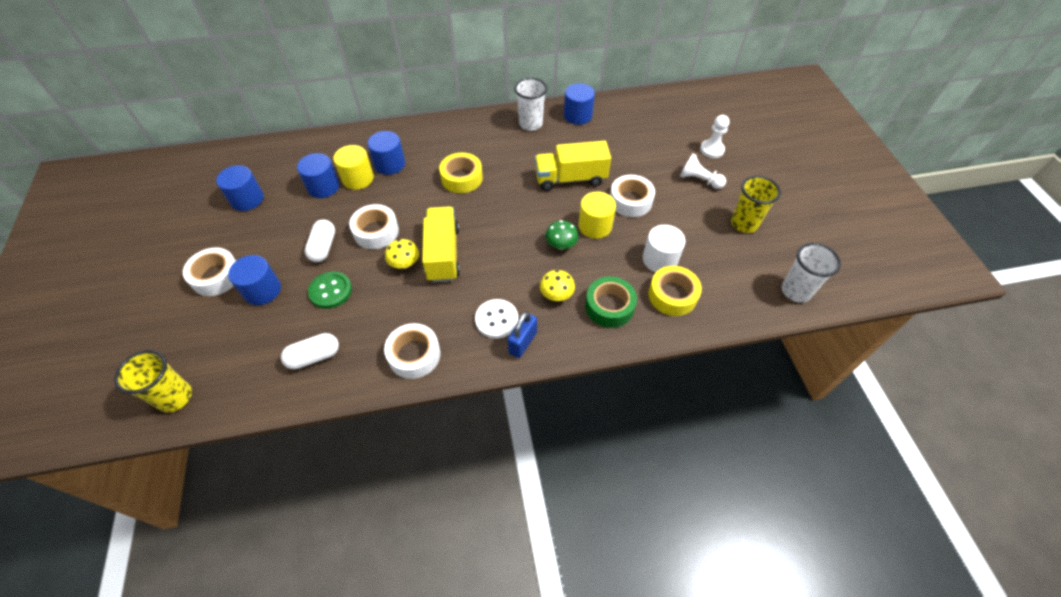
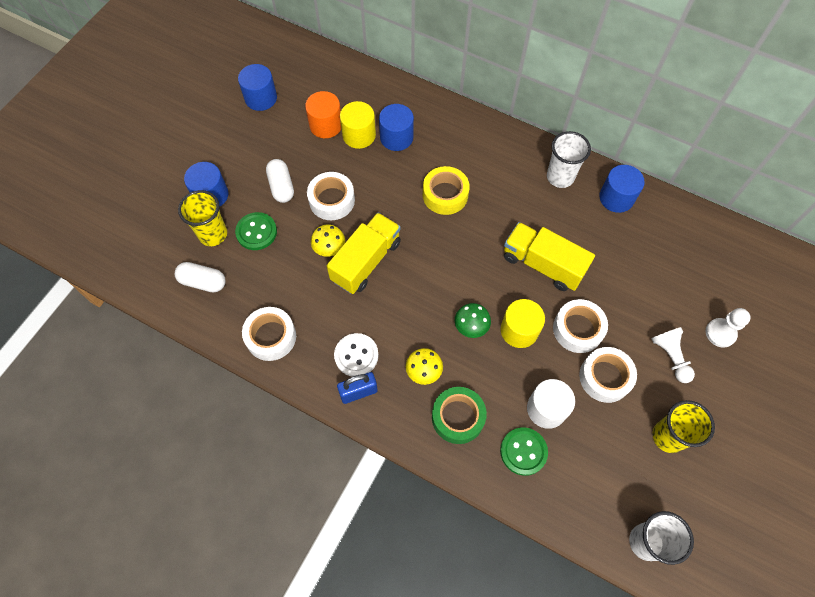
camera: 40 degrees right, 10 degrees up
(175, 397) = (97, 244): yellow cup -> yellow cup (213, 234)
(216, 276) = (190, 158): white tape -> white tape (605, 377)
(323, 187) = (326, 125): blue cylinder -> orange cylinder
(323, 247) = (281, 186): white capsule -> white capsule turned 60 degrees counterclockwise
(672, 295) = (523, 451): yellow tape -> green button

